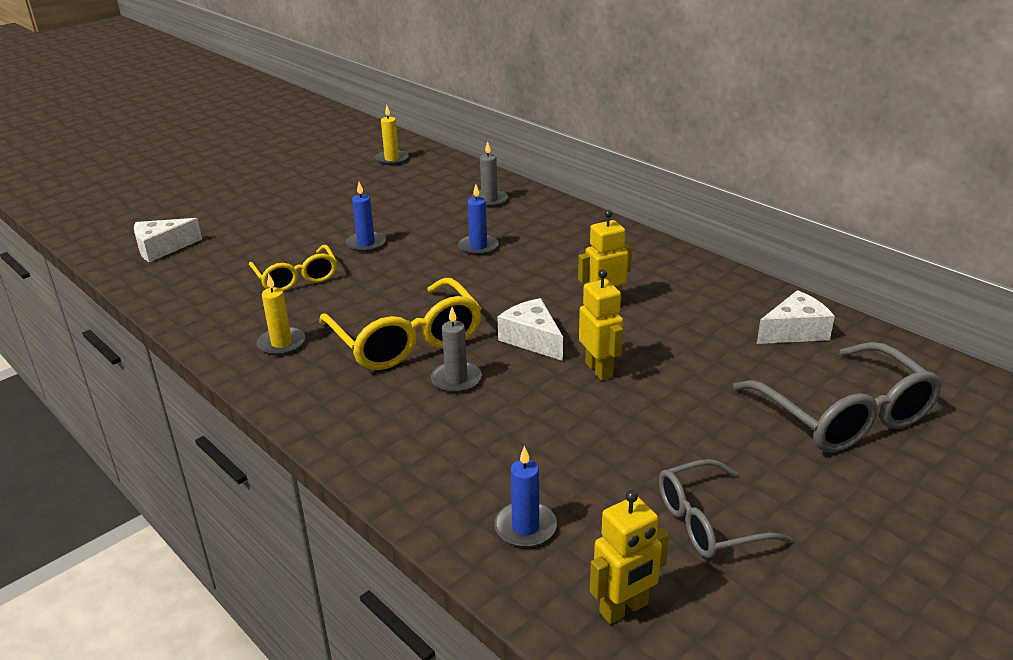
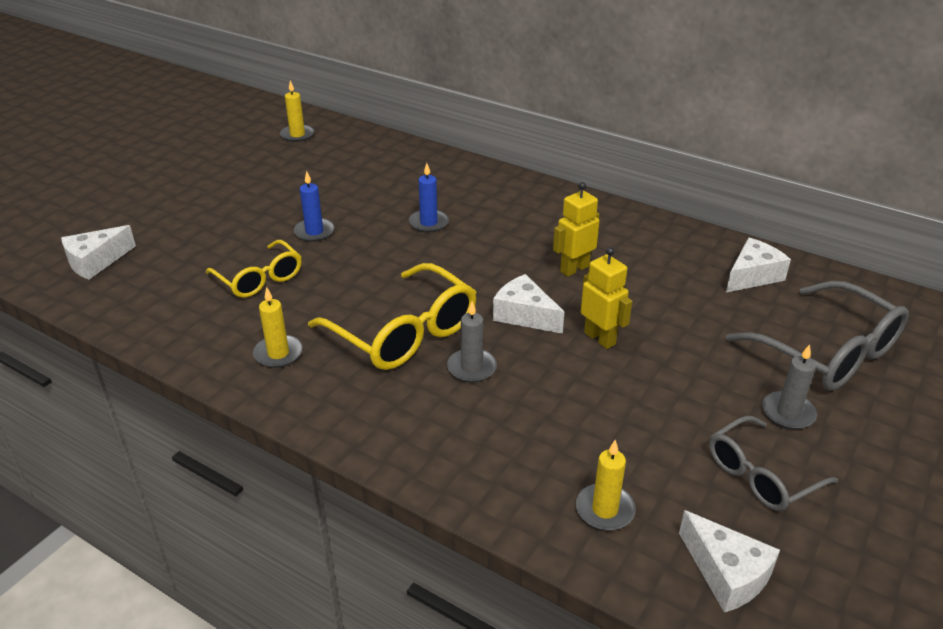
camera: 15 degrees left, 5 degrees up
(489, 200) = (416, 171): grey candle -> grey candle (788, 413)
(525, 527) = (605, 510): blue candle -> yellow candle
(624, 609) = (726, 573): yellow robot -> white cheese

